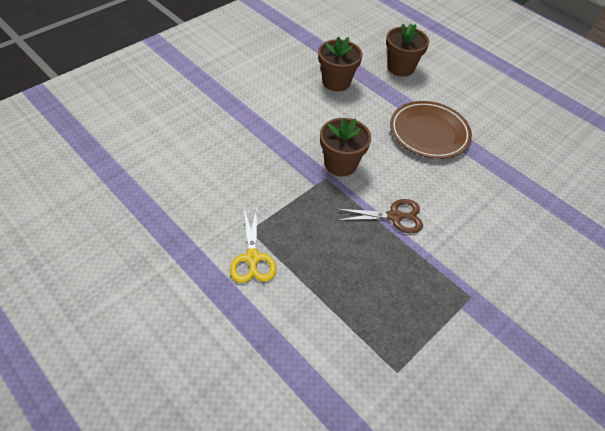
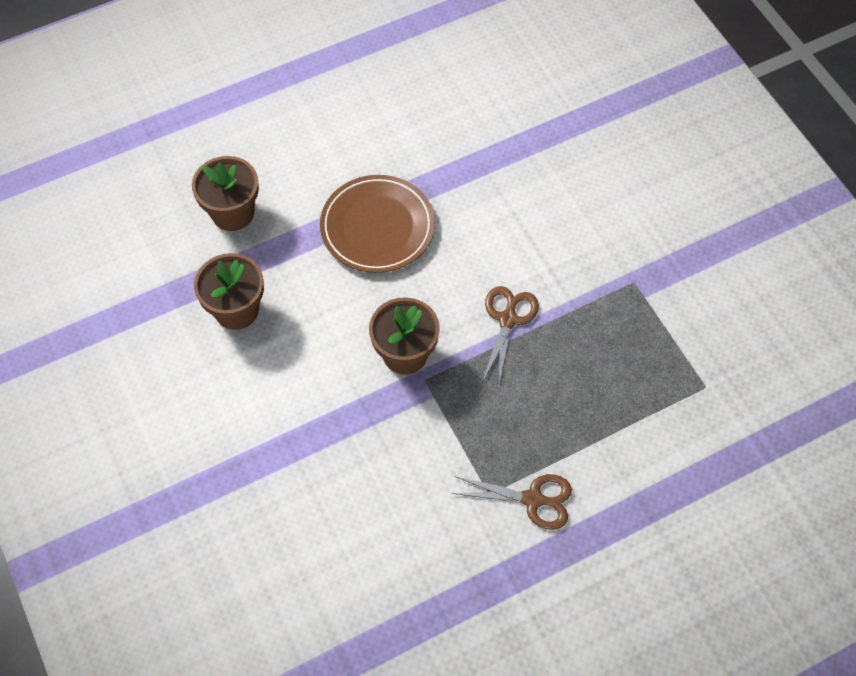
camera: 70 degrees left, 10 degrees up
(252, 258) = (532, 499): yellow scissors -> brown scissors

